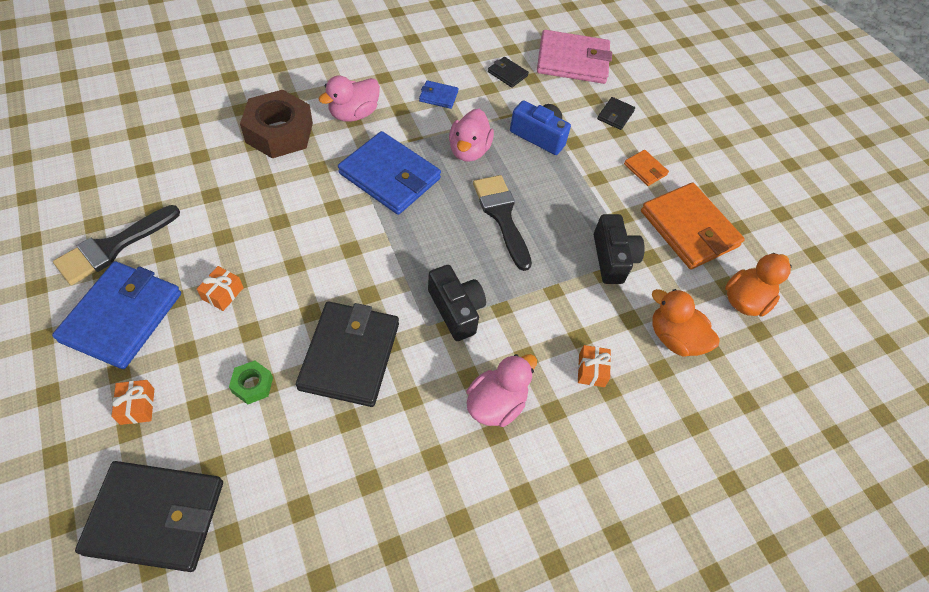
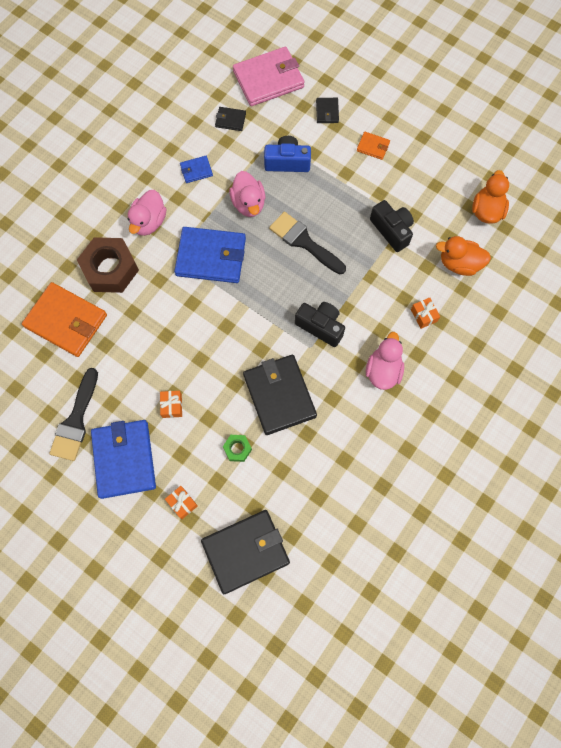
camera: 25 degrees left, 15 degrees up
(689, 229) = (426, 178): orange wallet -> orange wallet (66, 321)

